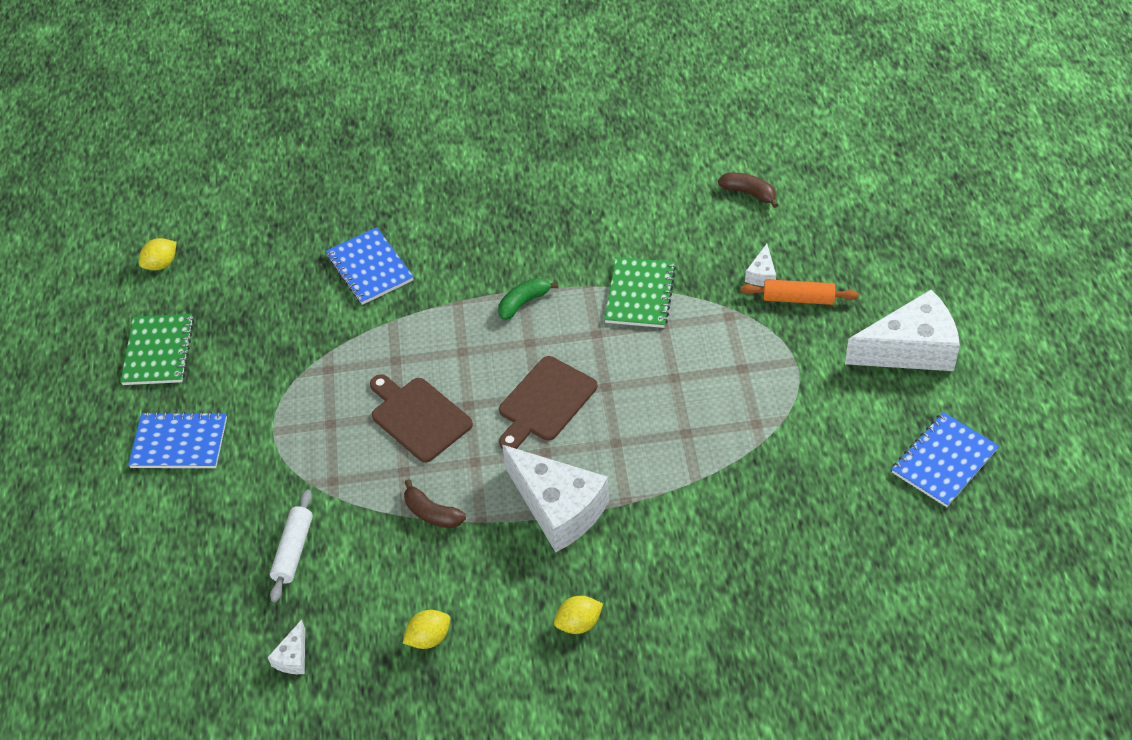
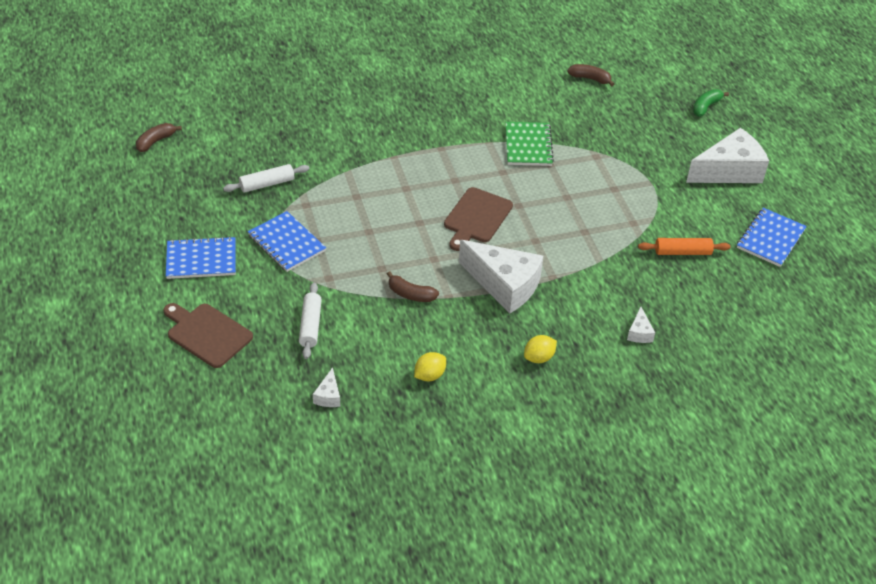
camera: 15 degrees left, 5 degrees down
(158, 351) = (168, 200): green notebook -> none
(161, 264) = (155, 141): yellow lemon -> brown banana
(285, 335) = (267, 184): none -> white rolling pin
(369, 268) = (321, 137): blue notebook -> blue notebook (286, 243)
(418, 417) = (384, 232): brown cutting board -> brown cutting board (207, 334)
(523, 303) = (444, 155): green banana -> green banana (706, 107)
(762, 274) = (612, 129): white cheese -> white cheese (639, 333)
(798, 298) = (642, 143): orange rolling pin -> orange rolling pin (682, 252)

